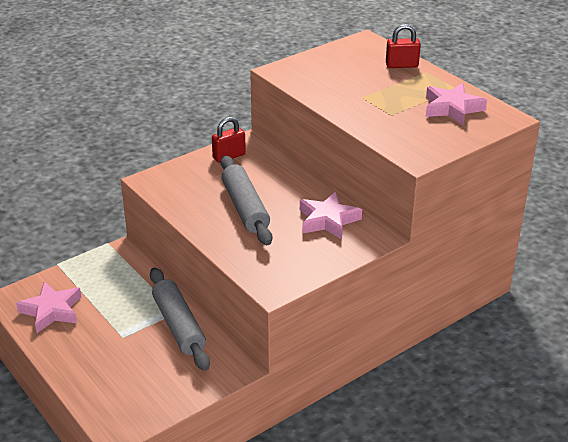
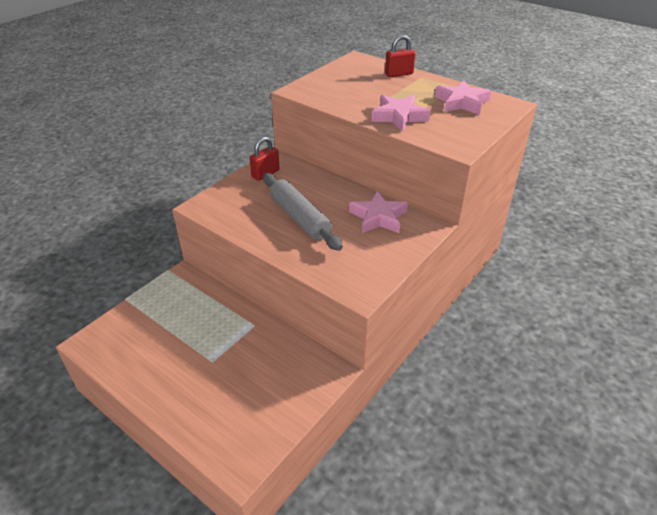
camera: 15 degrees left, 5 degrees up
(51, 311) = (133, 348): pink star -> pink star (399, 116)
(179, 325) = (262, 338): grey rolling pin -> none

